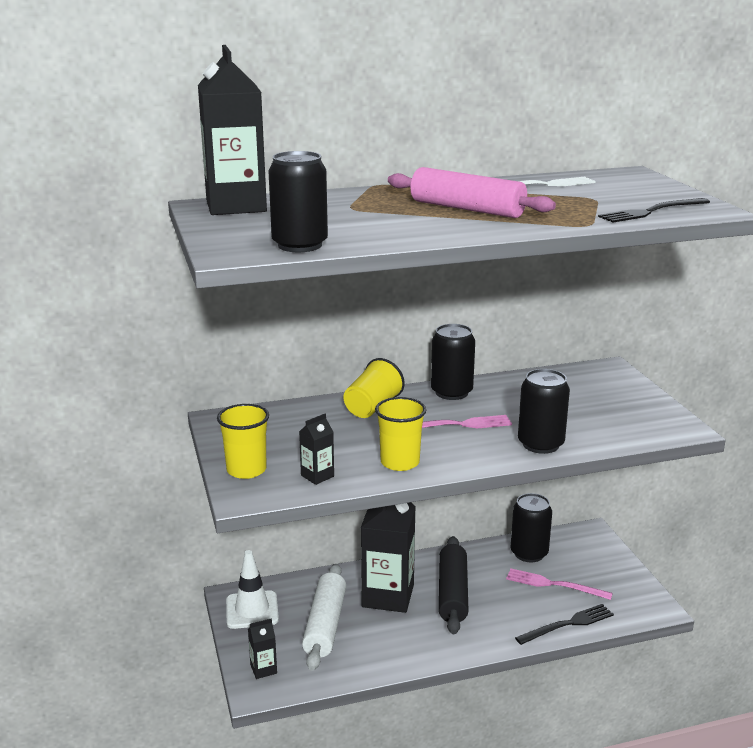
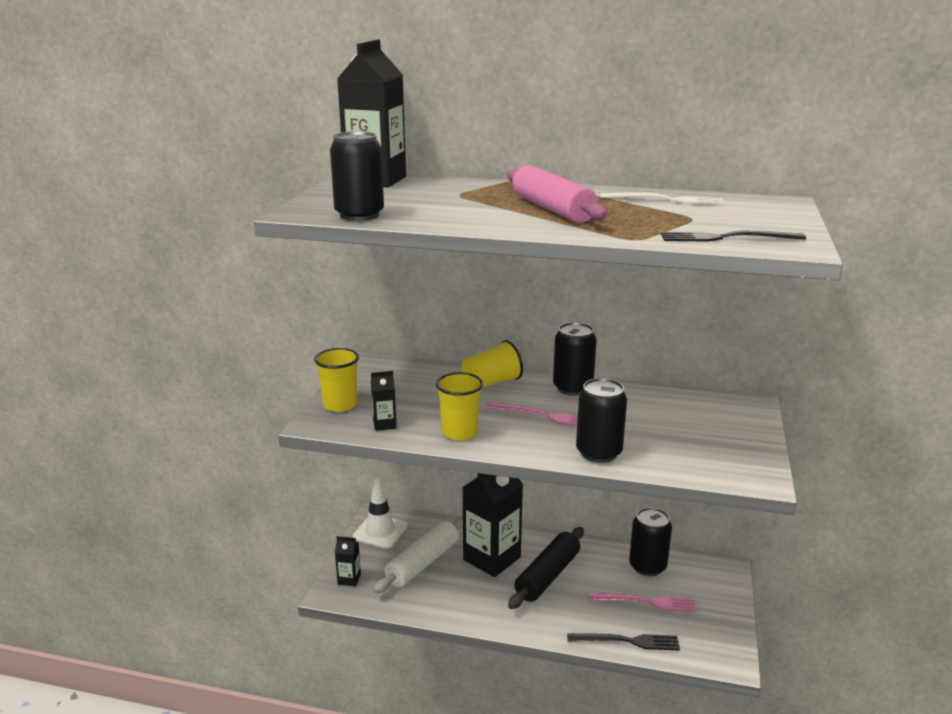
camera: 30 degrees right, 0 degrees up
(554, 585) = (646, 602): pink fork -> pink fork turned 135 degrees clockwise

